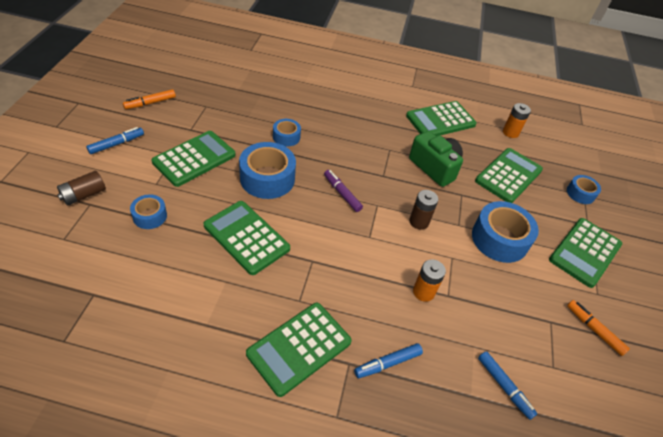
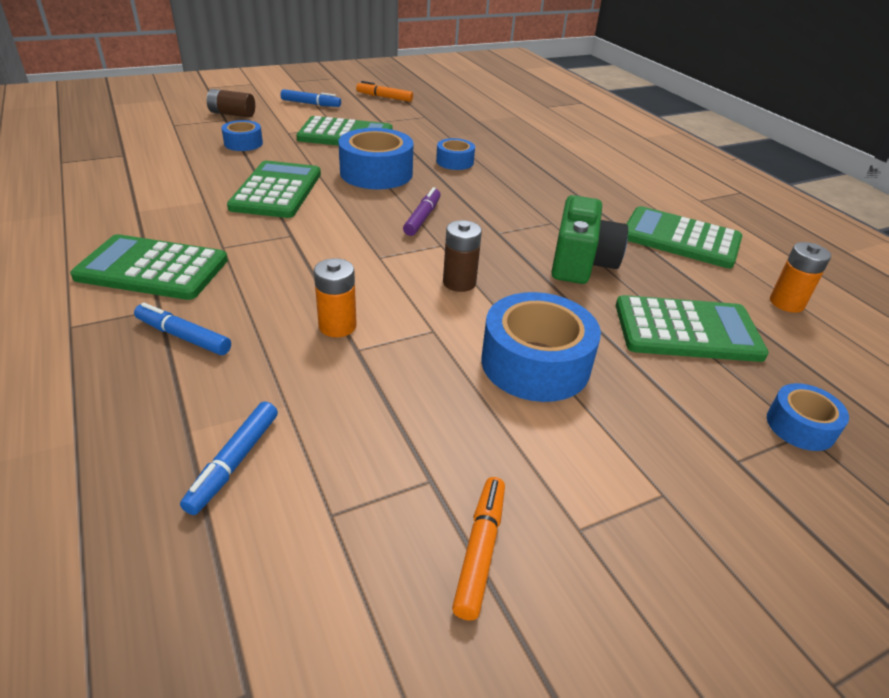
camera: 55 degrees right, 10 degrees down
(585, 252) = (660, 477): green calculator -> none

